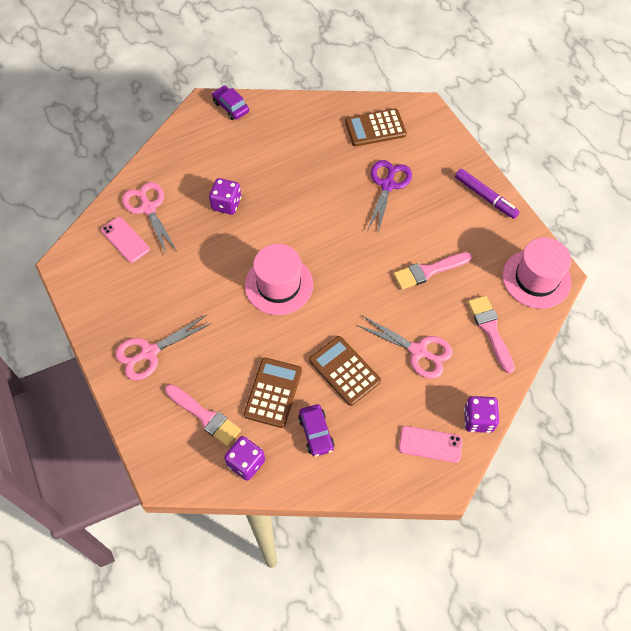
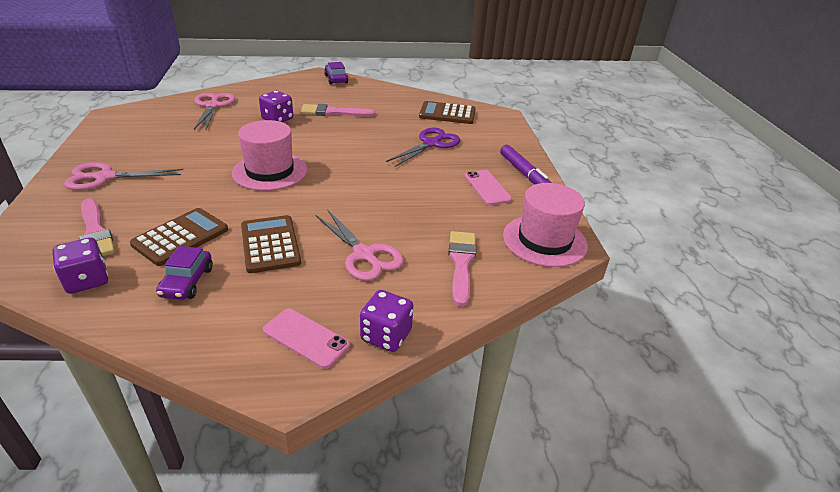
camera: 20 degrees right, 25 degrees down
(125, 240) = (173, 115): pink phone -> pink phone (487, 187)
(428, 271) = (426, 203): pink brush -> pink brush (333, 112)

